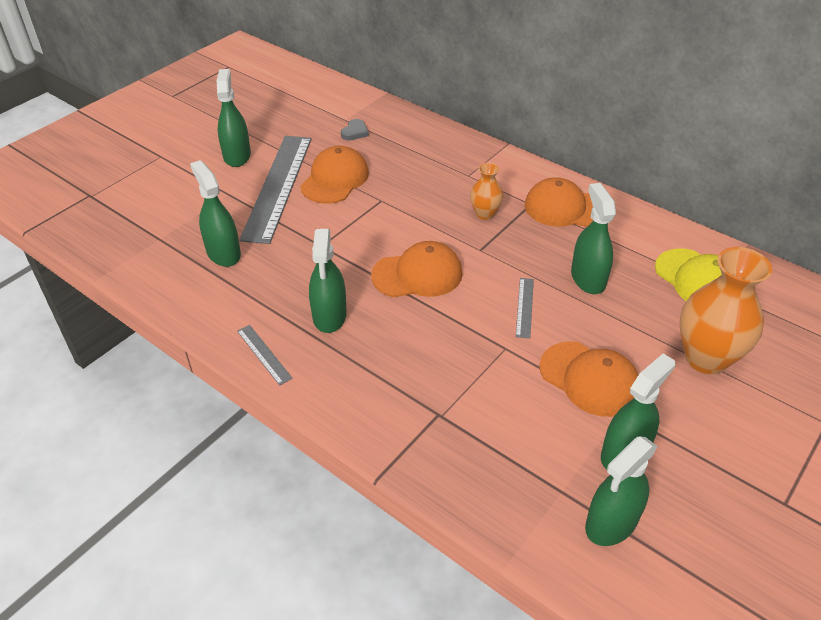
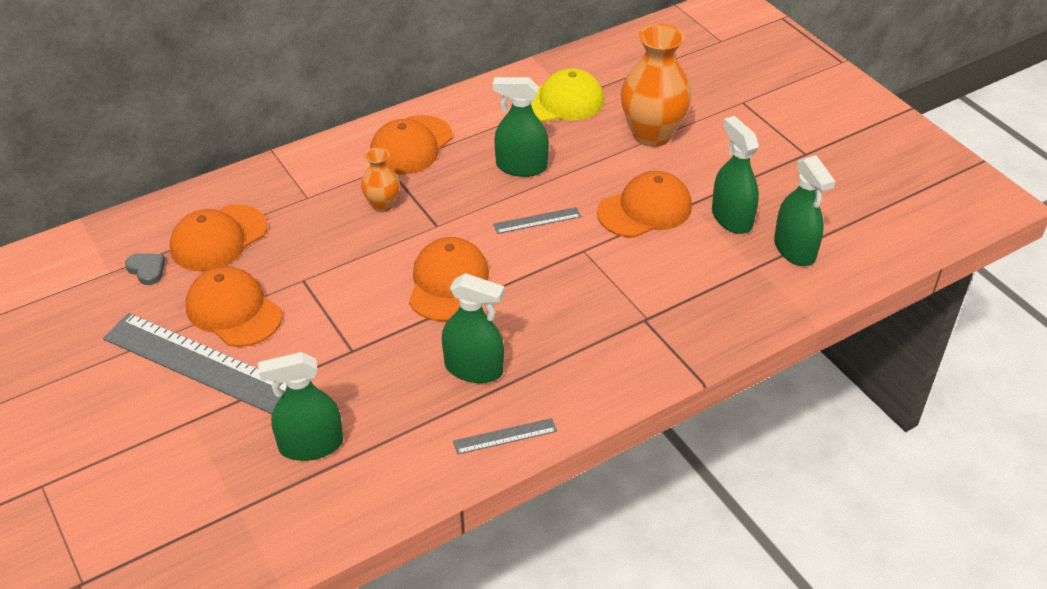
camera: 70 degrees left, 0 degrees up
(237, 156) = (109, 398): green spray bottle -> none
(401, 150) = (218, 238): none -> orange cap
(524, 307) = (537, 220): grey ruler -> grey ruler turned 45 degrees counterclockwise

